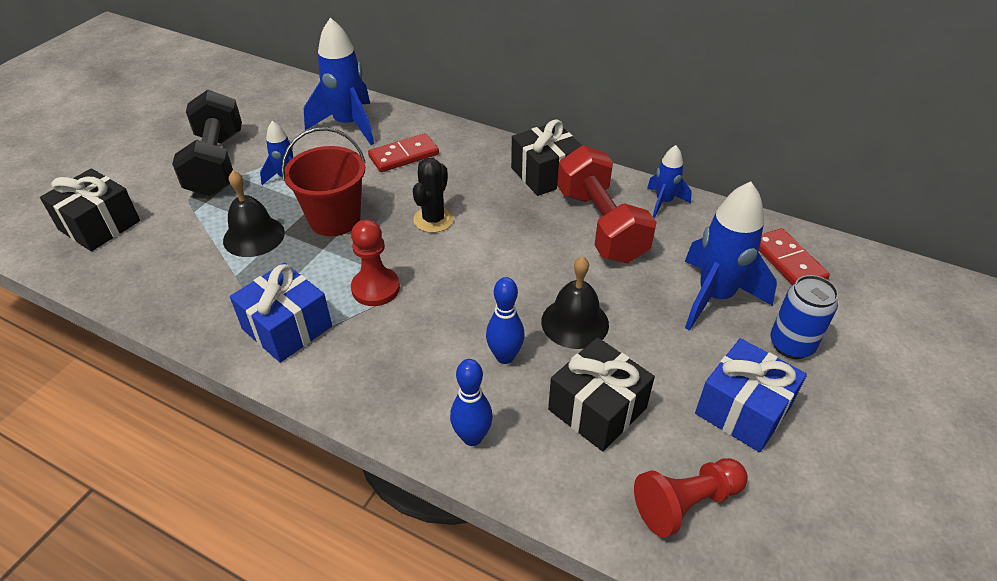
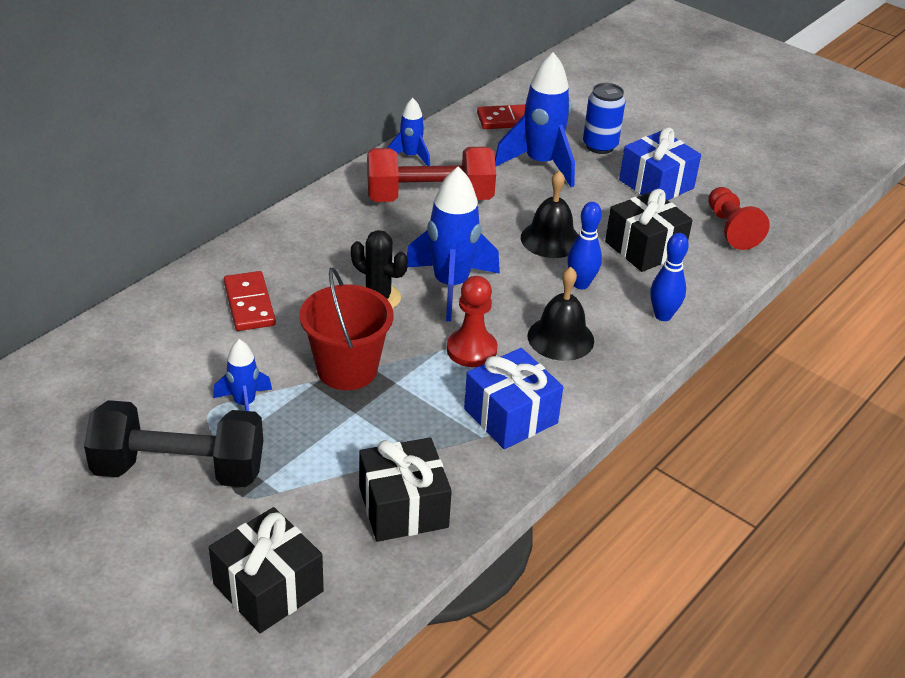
camera: 80 degrees left, 5 degrees down
(254, 236) = (351, 437): black bell -> black bell (560, 338)
(348, 125) = (155, 342): blue rocket -> blue rocket (451, 286)
(546, 174) = (335, 213): black gift -> black gift (403, 507)

